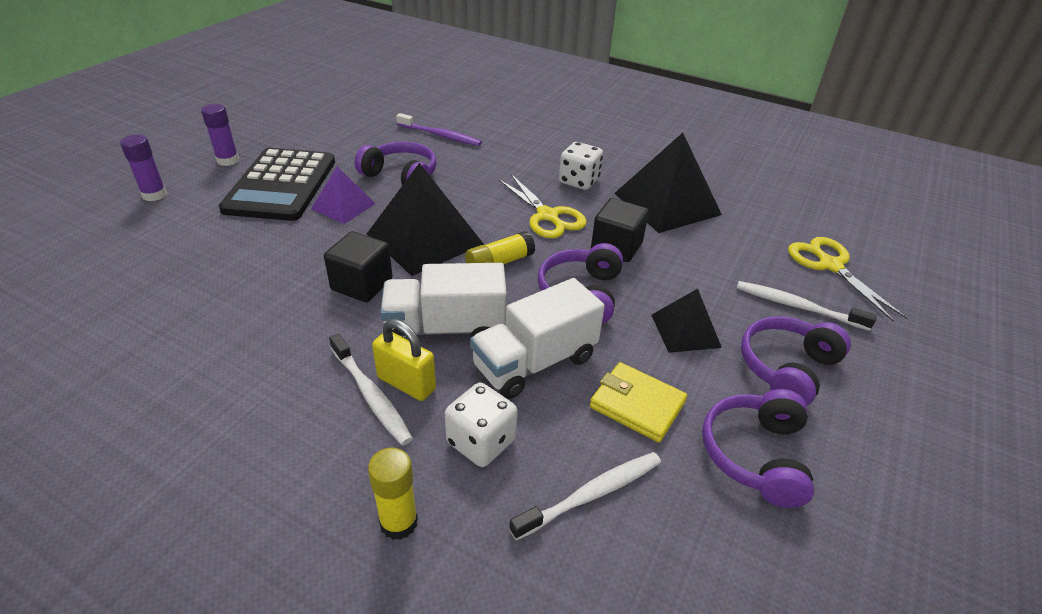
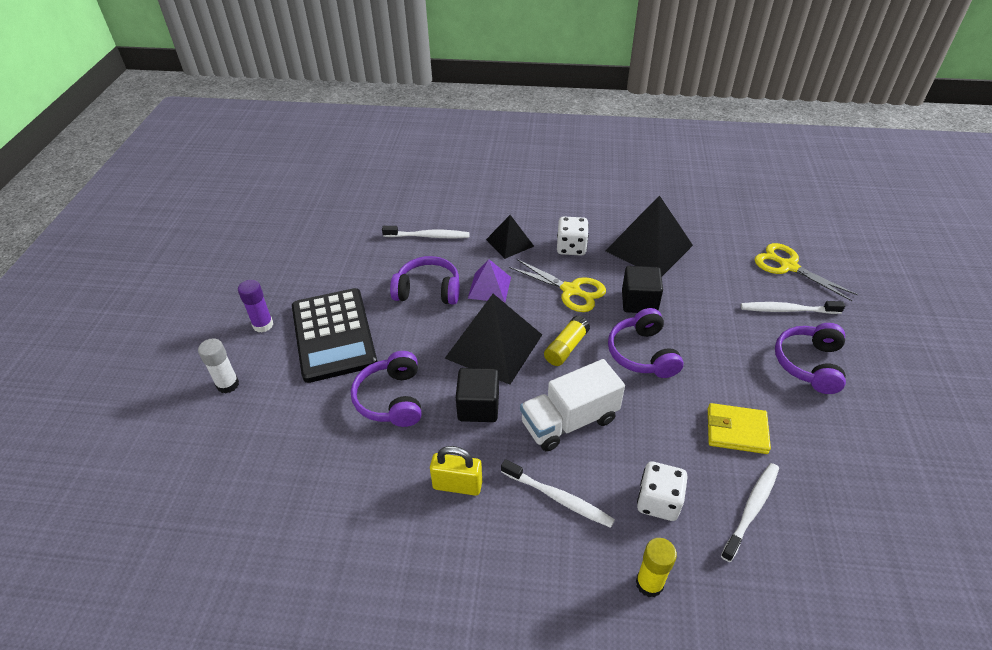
camera: 20 degrees left, 5 degrees up
(154, 195) = (228, 385): purple glue stick -> white glue stick
(343, 206) = (404, 337): purple pyramid -> purple pyramid (489, 287)
(406, 383) = (576, 478): yellow padlock -> yellow padlock (457, 485)
(440, 135) = (428, 236): purple toothbrush -> white toothbrush
(534, 362) = (650, 424): white truck -> none
(685, 330) = (730, 358): black pyramid -> black pyramid (510, 243)
(755, 455) = (827, 438): purple headphones -> purple headphones (391, 399)

